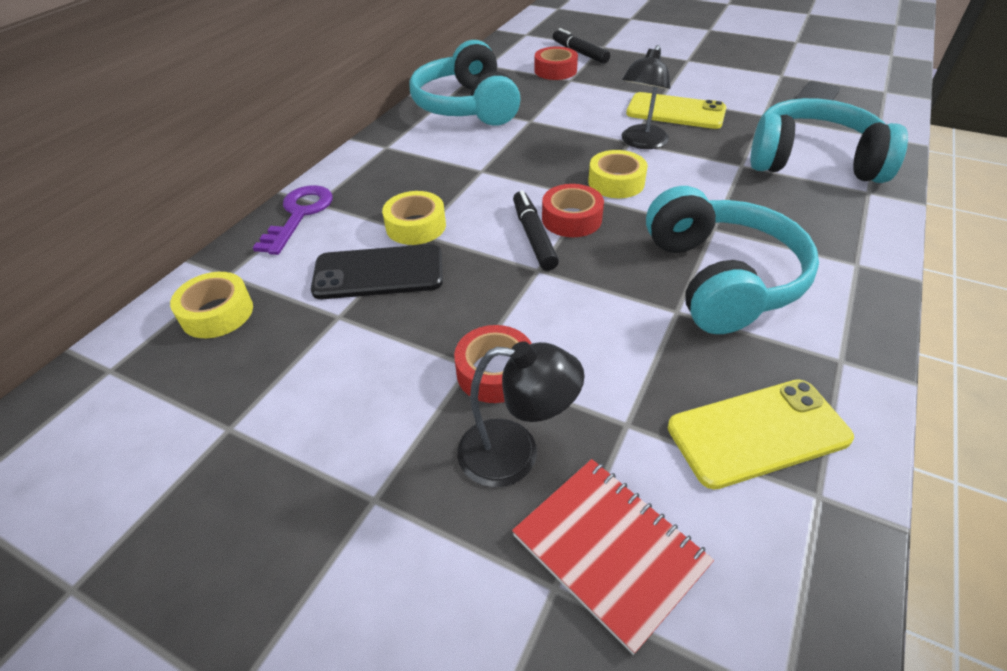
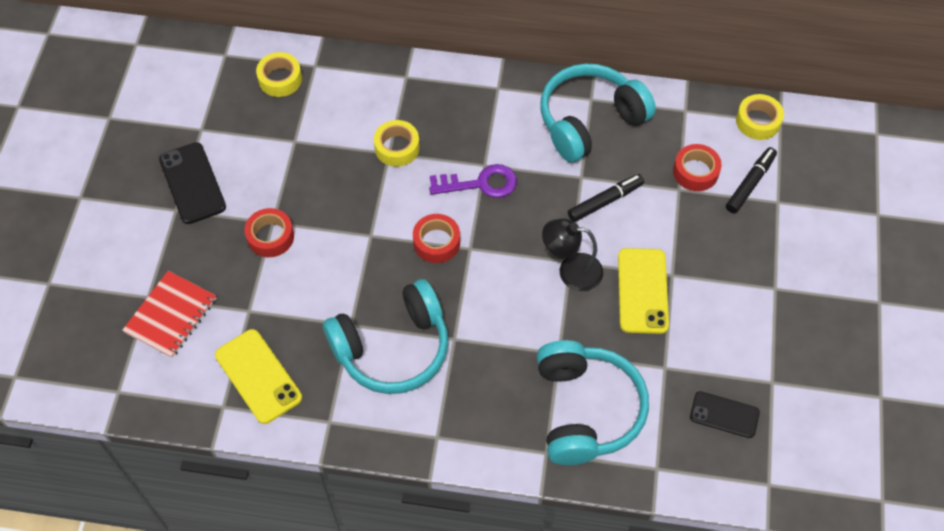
camera: 70 degrees right, 15 degrees up
(299, 215) = (388, 73): purple key -> purple key (480, 184)
(378, 273) = (340, 145): black phone -> black phone (192, 183)
(515, 454) = (216, 262): black lamp -> none
(533, 236) = (407, 223): black marker -> black marker (605, 201)
(616, 182) = (498, 263): yellow tape -> yellow tape (758, 121)

